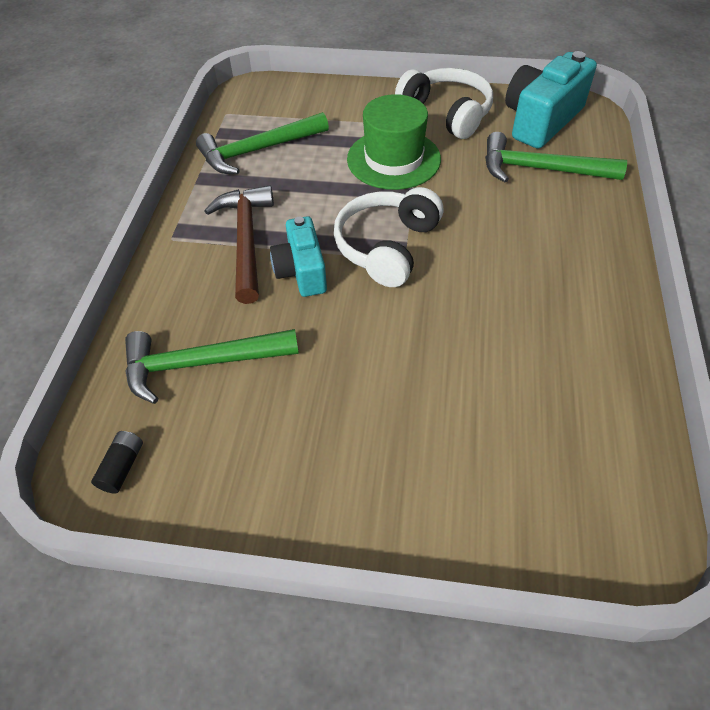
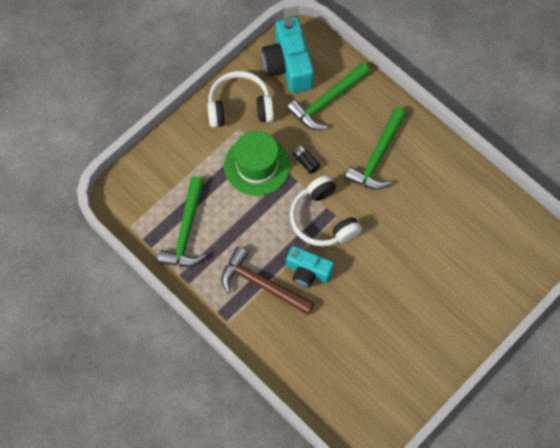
camera: 55 degrees left, 15 degrees up
(122, 467) = (369, 420): black battery -> black battery (306, 162)
(201, 364) = (334, 355): green hammer -> green hammer (378, 156)

